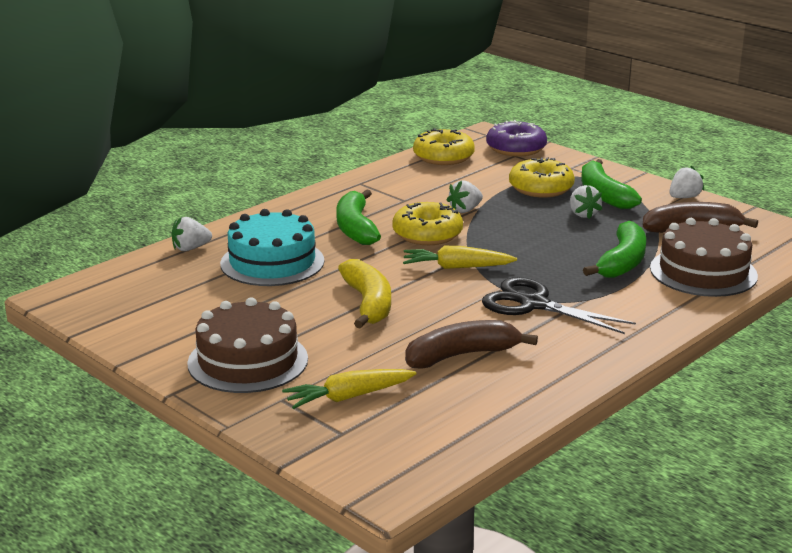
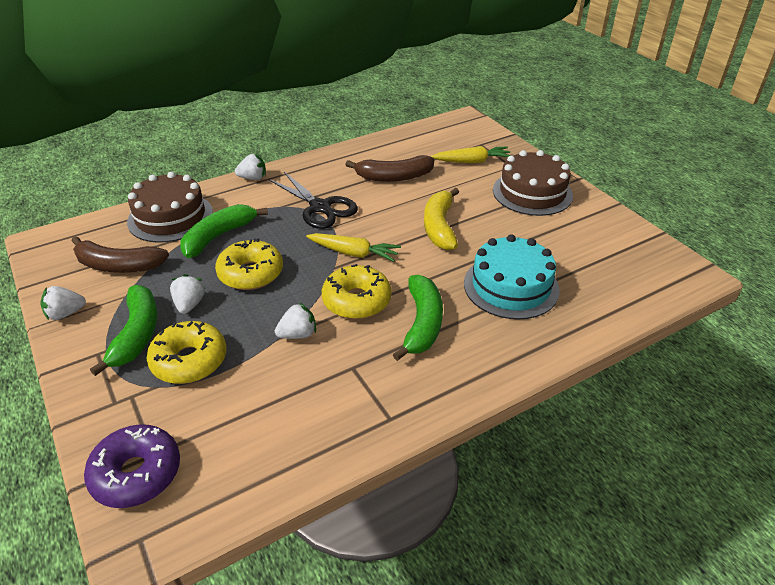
camera: 165 degrees left, 15 degrees up
(190, 248) = (591, 320): white strawberry -> white strawberry (253, 178)
(443, 157) = (251, 469): yellow donut -> yellow donut (251, 273)

